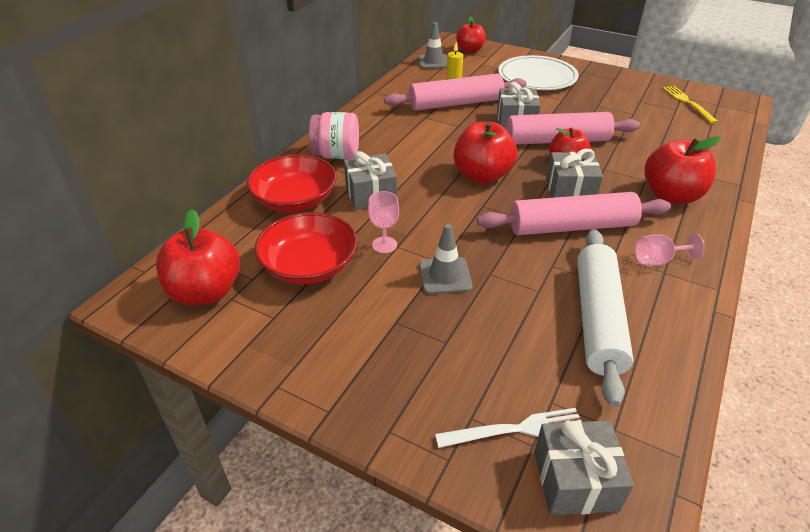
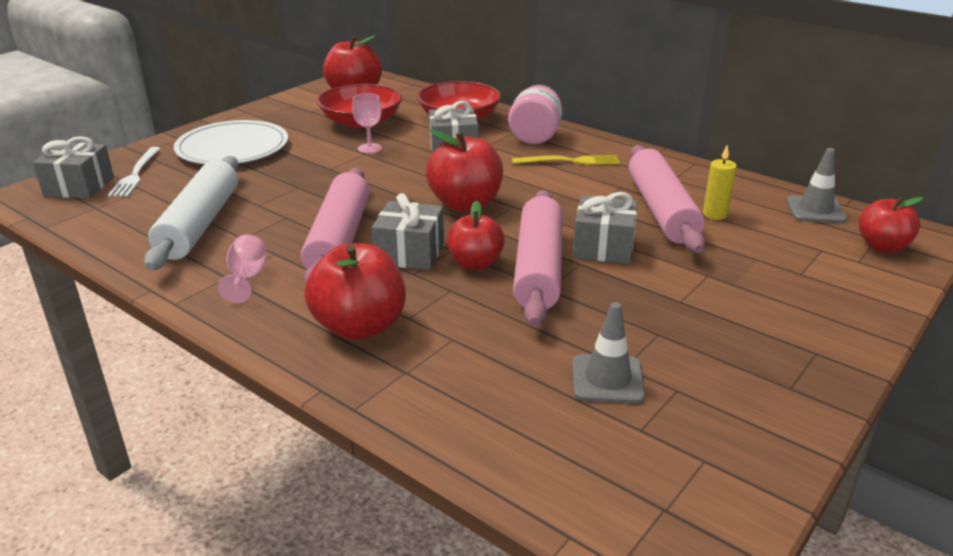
camera: 100 degrees right, 10 degrees down
(445, 276) = (310, 168): grey traffic cone -> grey traffic cone (607, 379)
(537, 76) = (777, 294): white plate -> white plate (232, 148)
(597, 319) = (200, 224): white rolling pin -> white rolling pin turned 75 degrees clockwise
(687, 103) = (672, 459): yellow fork -> yellow fork (570, 161)

